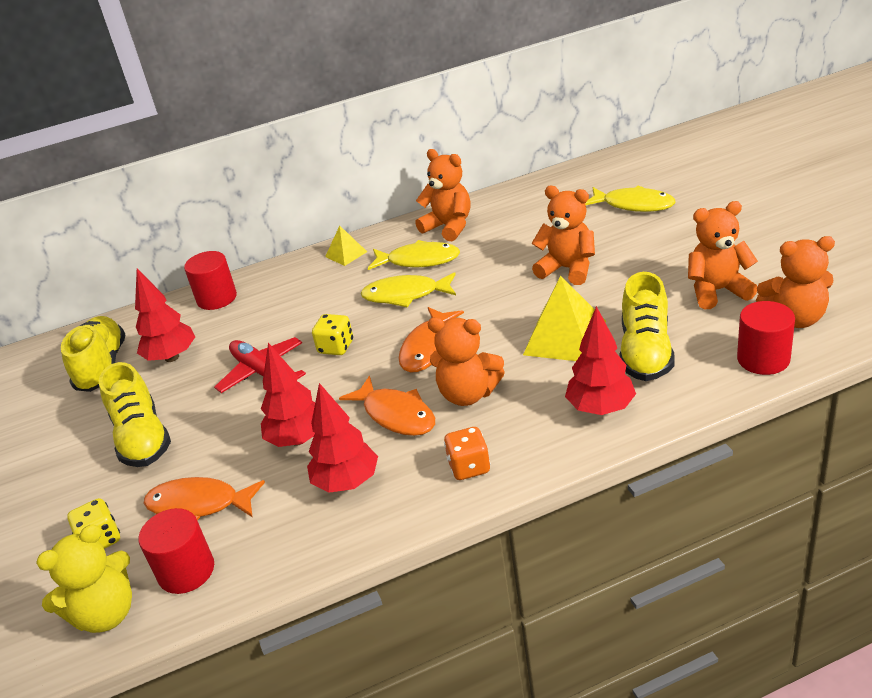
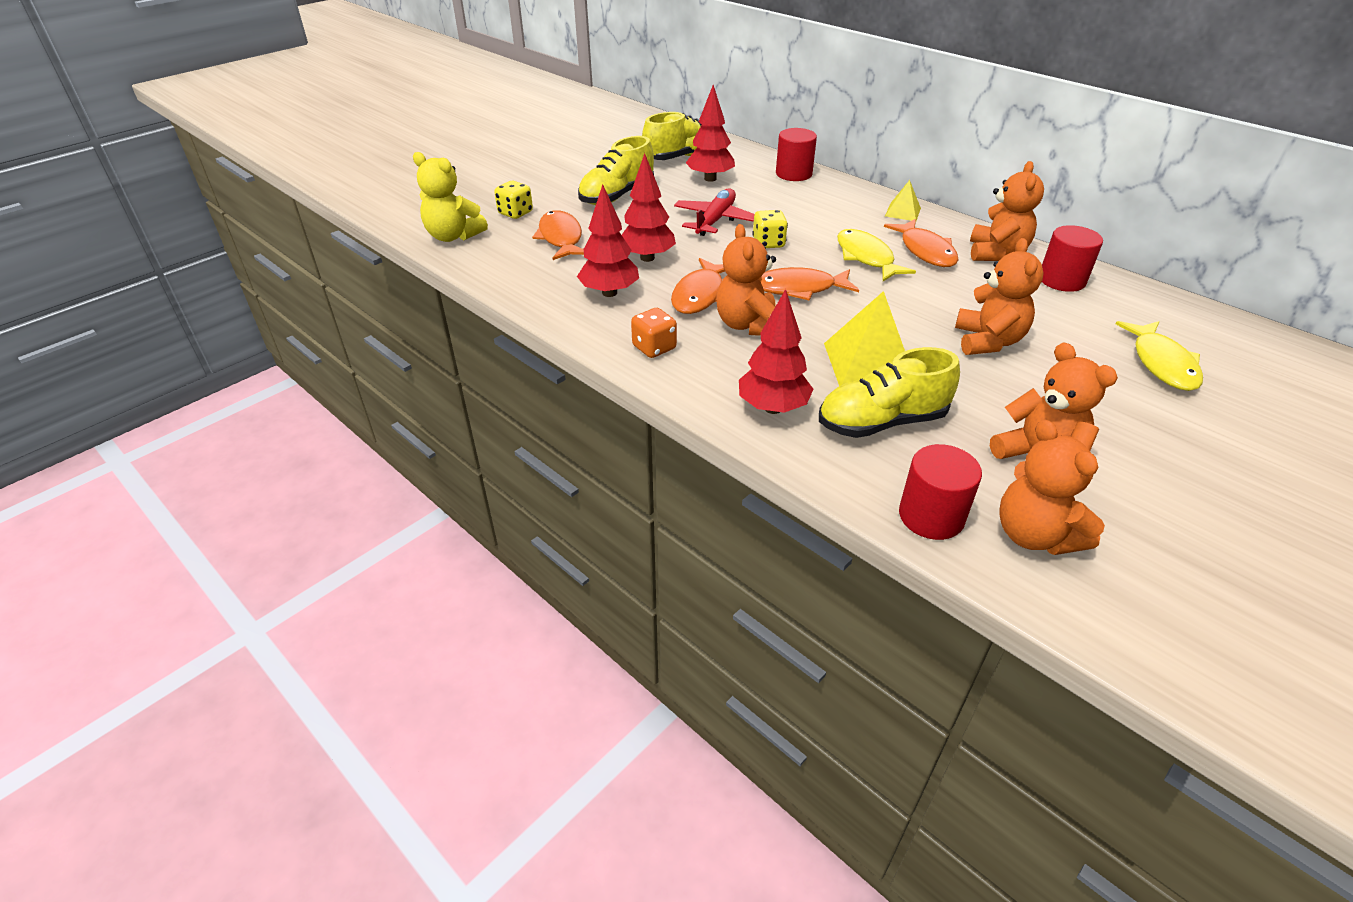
camera: 60 degrees right, 5 degrees up
(186, 571) = (498, 253): red cylinder -> red cylinder (1061, 280)
(419, 260) = (925, 251): yellow fish -> orange fish

